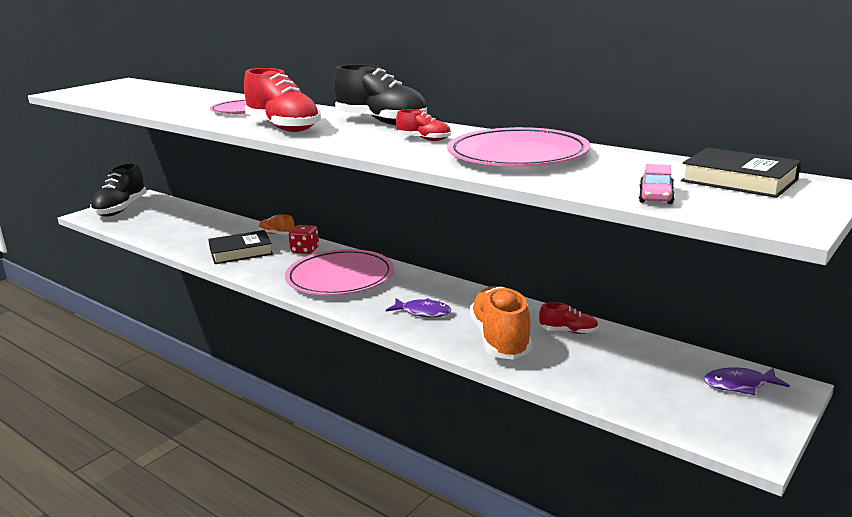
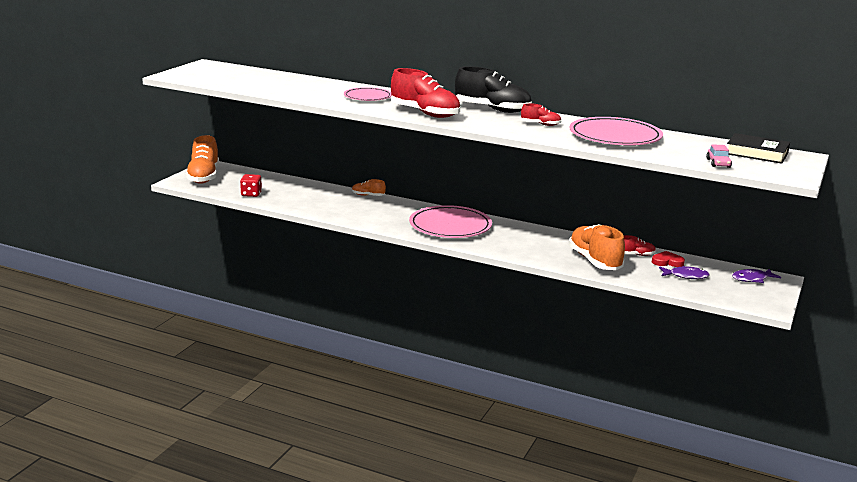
camera: 15 degrees left, 0 degrees up
(121, 209) = (203, 177): black shoe -> orange shoe
(241, 252) = (352, 210): black book -> none
(305, 250) = (403, 207): red dice -> red dice (251, 194)
(423, 312) = (530, 247): purple fish -> purple fish (686, 276)
(611, 346) = (667, 262): none -> red heart

